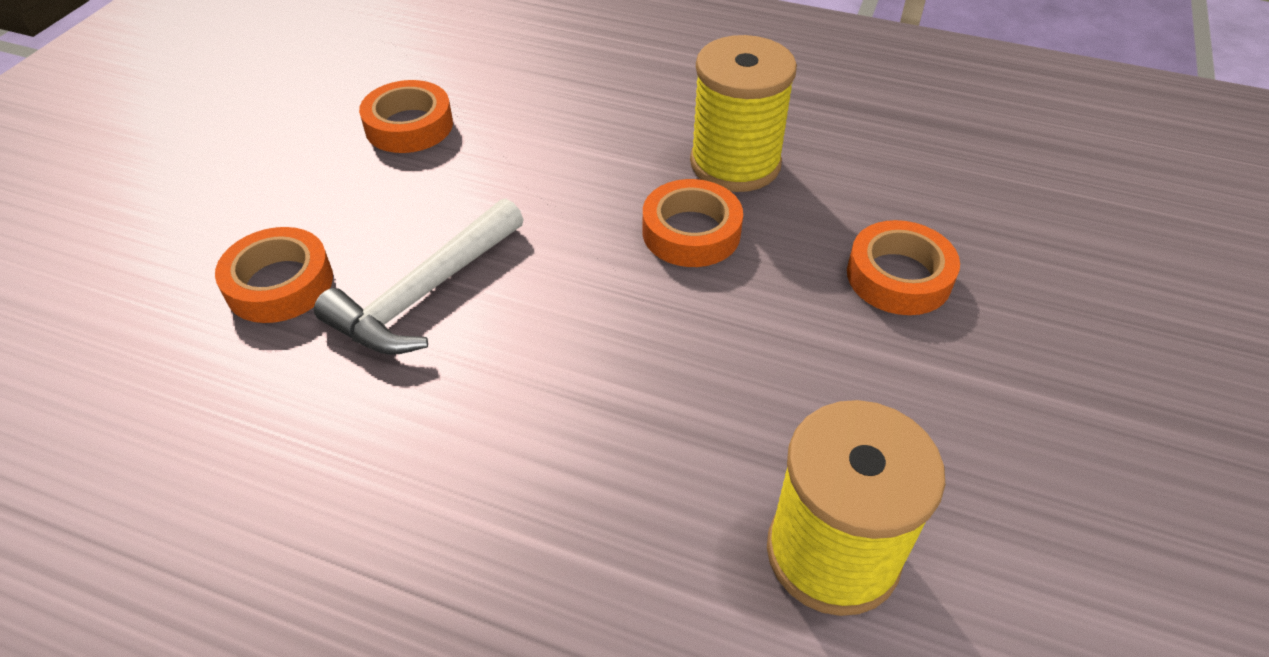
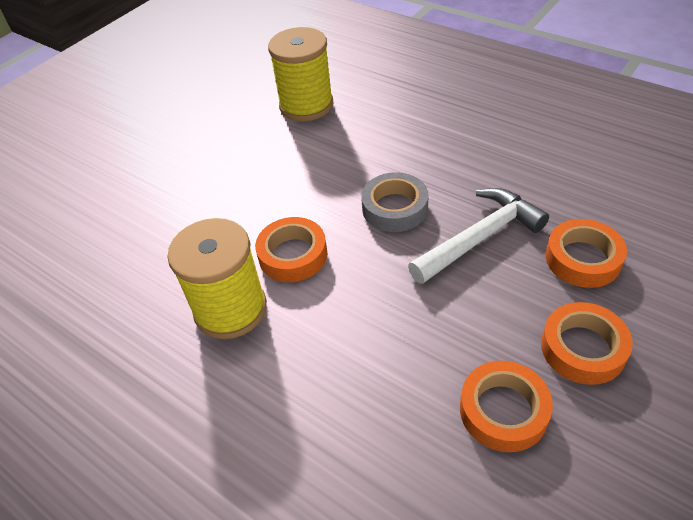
camera: 160 degrees left, 0 degrees up
(562, 322) = (395, 208): none -> grey tape
(898, 276) = (187, 207): orange tape -> orange tape (583, 348)

